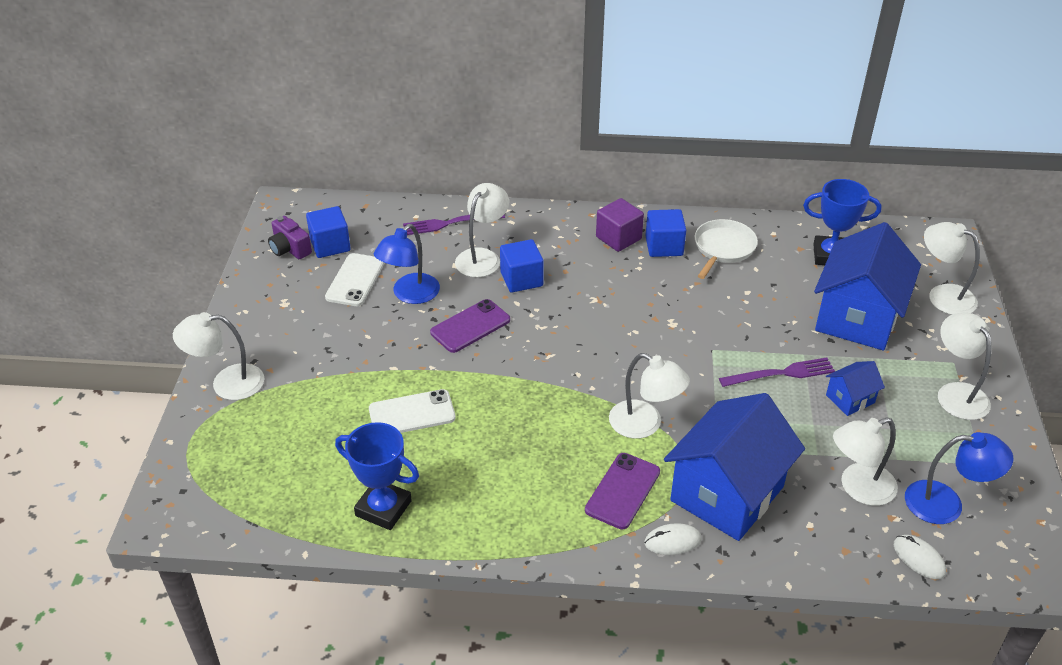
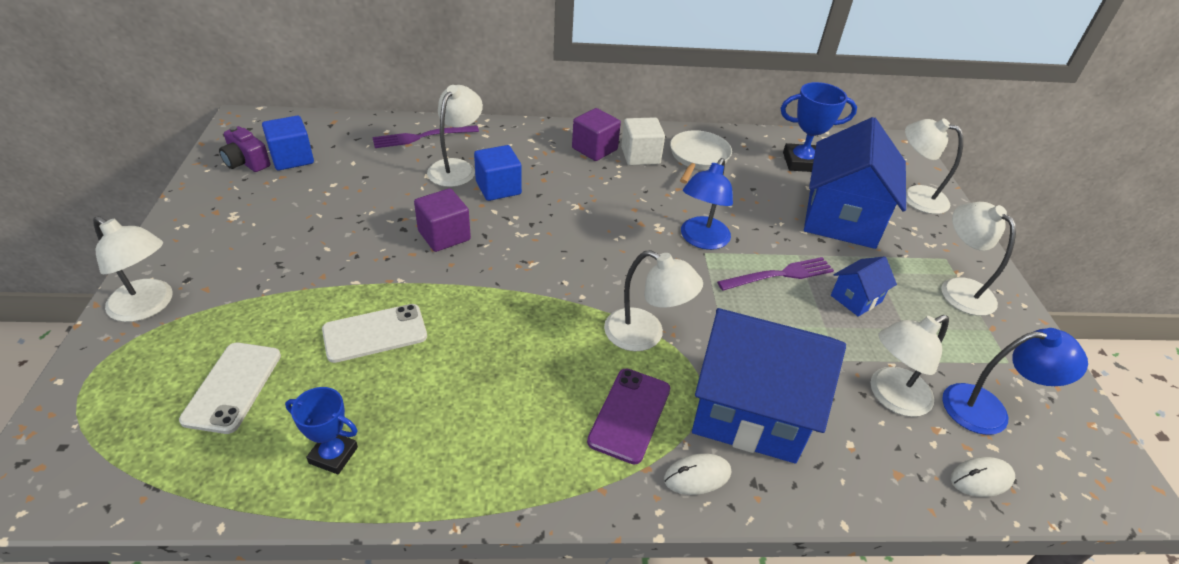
camera: 10 degrees left, 0 degrees up
(227, 383) = (149, 306): white lamp -> white lamp turned 135 degrees counterclockwise
(355, 280) = (317, 191): white phone -> white phone (233, 387)
(383, 508) = (333, 455): blue trophy -> blue trophy, size x0.65
(410, 295) = (377, 205): blue lamp -> blue lamp (701, 240)
(470, 326) = (444, 235): purple phone -> purple cube
(664, 246) = (640, 156): blue cube -> white cube
(727, 493) = (750, 411): blue house -> blue house turned 75 degrees clockwise
(919, 558) = (981, 478): white mouse -> white mouse turned 60 degrees counterclockwise

